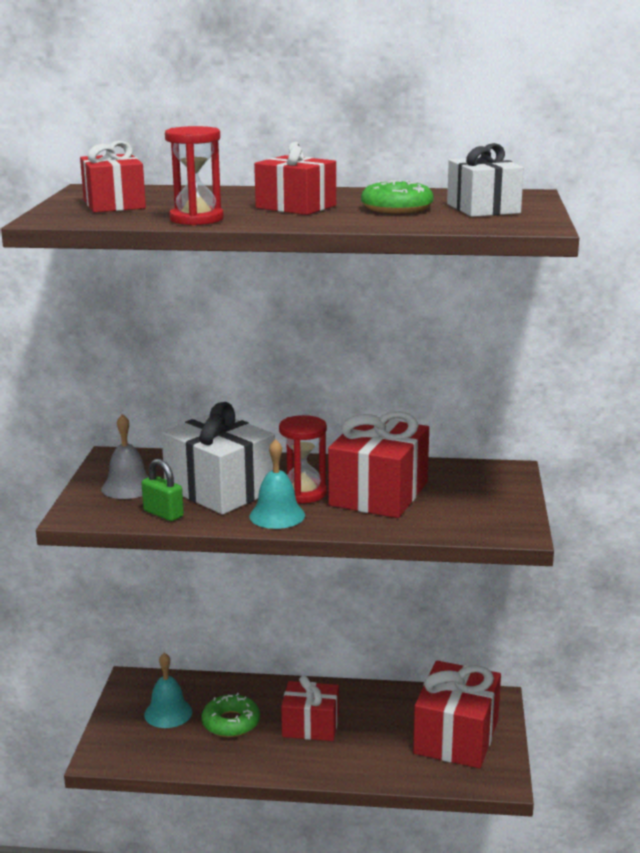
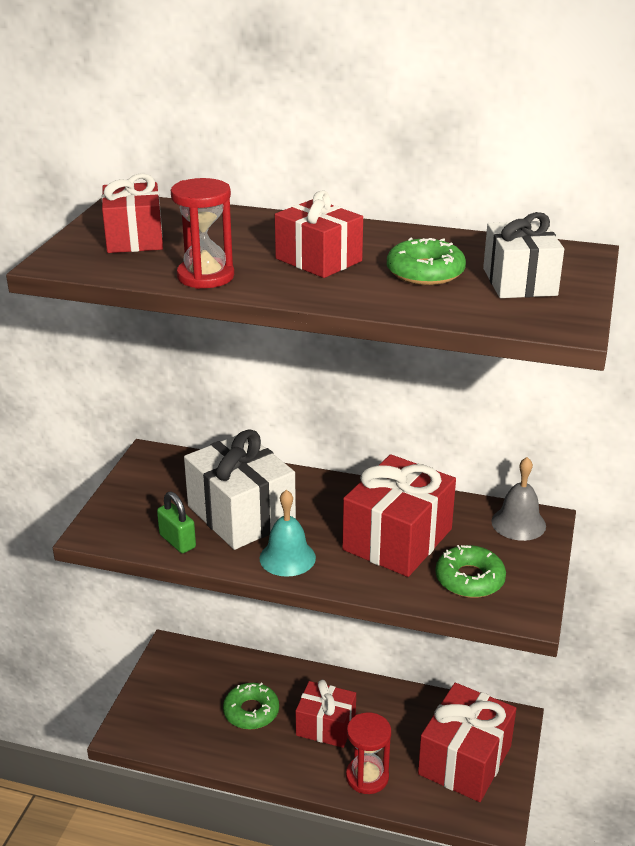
camera: 10 degrees right, 10 degrees up
(128, 487) = (153, 500): grey bell -> grey bell (518, 523)
(168, 713) = (195, 691): turquoise bell -> none
(303, 493) = (322, 529): red hourglass -> red hourglass (367, 777)
(456, 514) = (469, 579): none -> green donut

